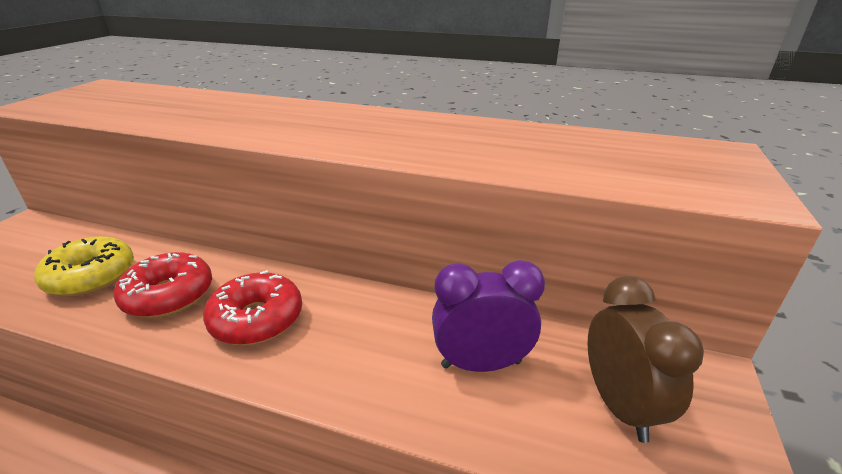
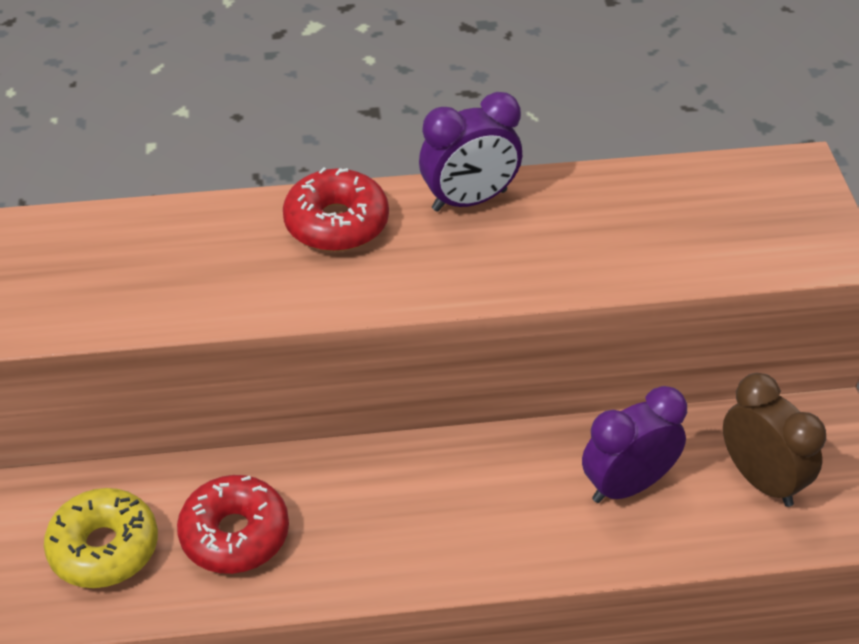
camera: 25 degrees left, 15 degrees up
(257, 319) = (368, 523): red donut -> red donut (336, 223)
(438, 121) = (469, 200): none -> purple clock

